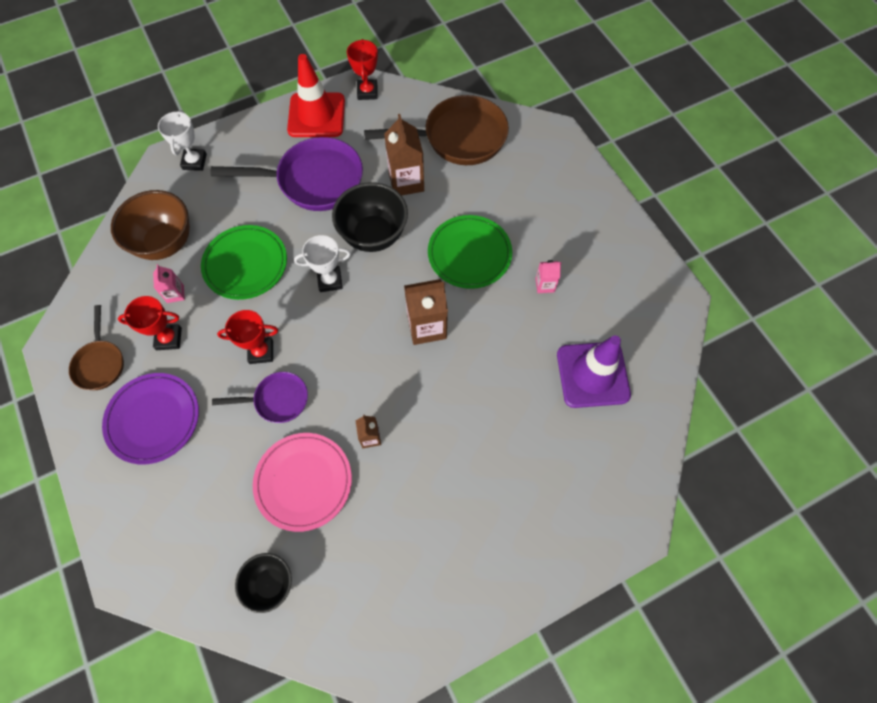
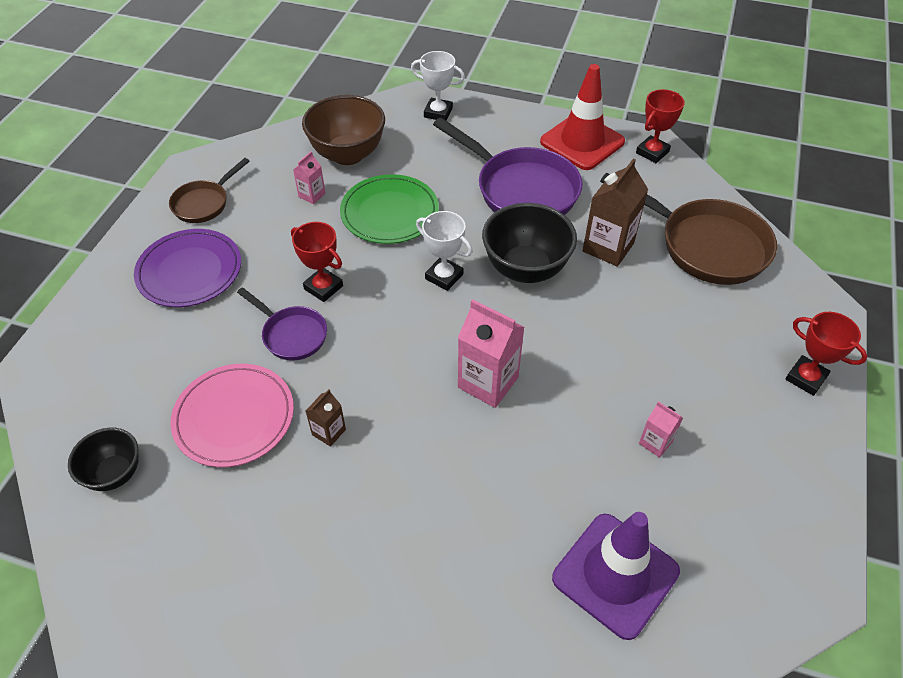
camera: 45 degrees right, 15 degrees down
(169, 339) = (269, 223): red trophy -> red trophy (805, 378)
(194, 162) = (438, 113): white trophy -> white trophy turned 60 degrees clockwise
(426, 327) = (488, 382): brown carton -> pink carton
(469, 254) = (603, 352): green plate -> none

